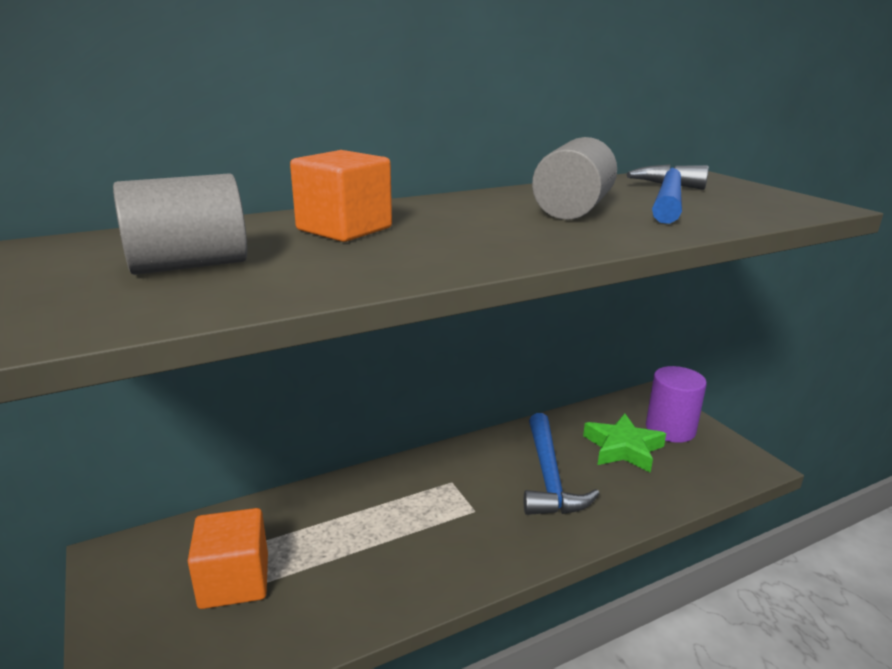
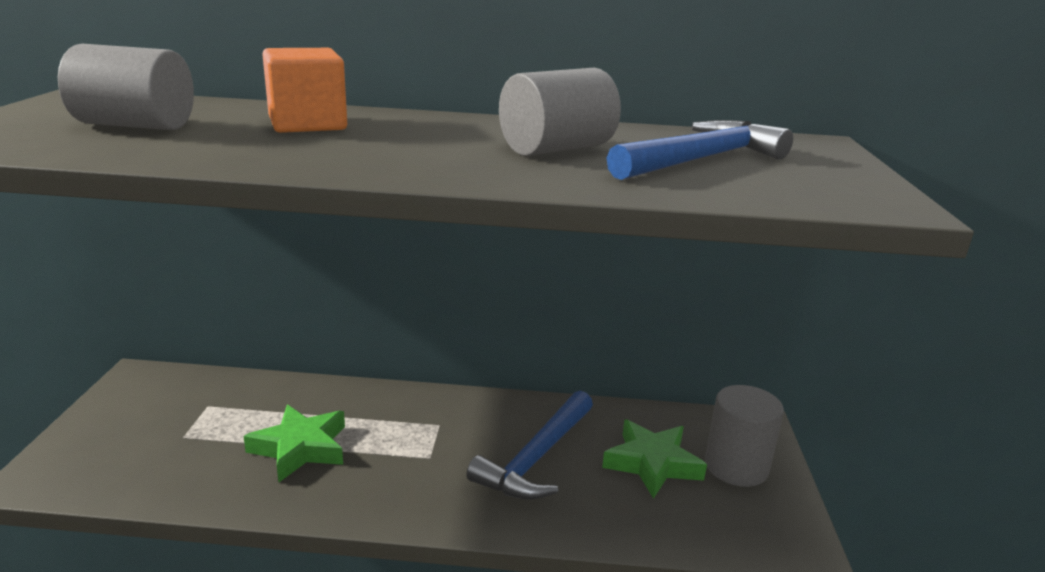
camera: 30 degrees right, 0 degrees up
(234, 581) = (189, 429): orange cube -> none
(362, 550) = (300, 448): none -> green star
(670, 429) = (736, 466): purple cylinder -> grey cylinder

